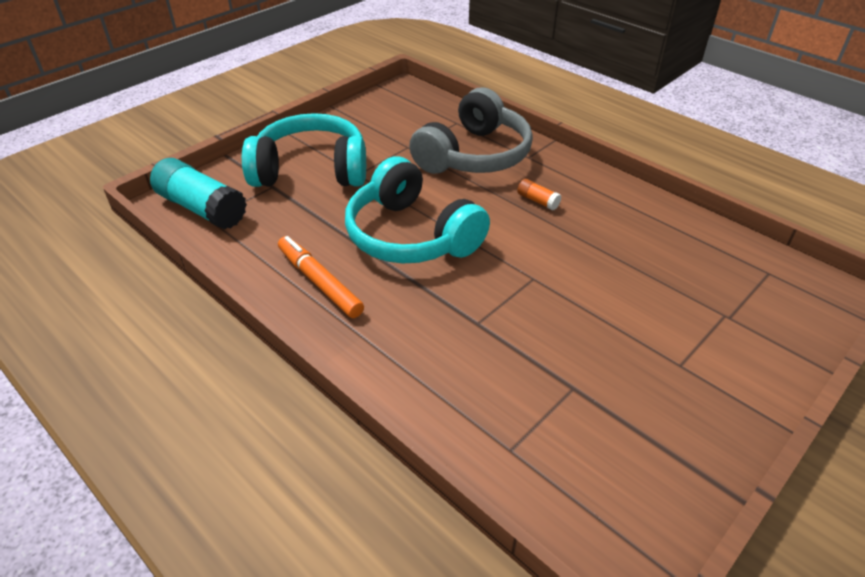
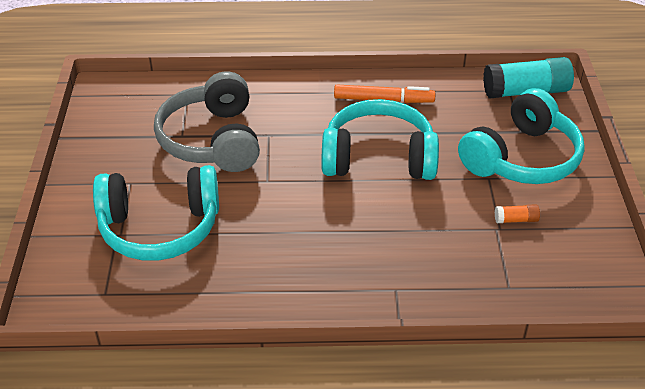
camera: 135 degrees right, 0 degrees up
(474, 155) = (439, 257): grey headphones -> grey headphones (212, 140)
(538, 201) = (333, 245): orange glue stick -> orange glue stick (516, 220)
(678, 297) = (160, 227): none -> turquoise headphones

